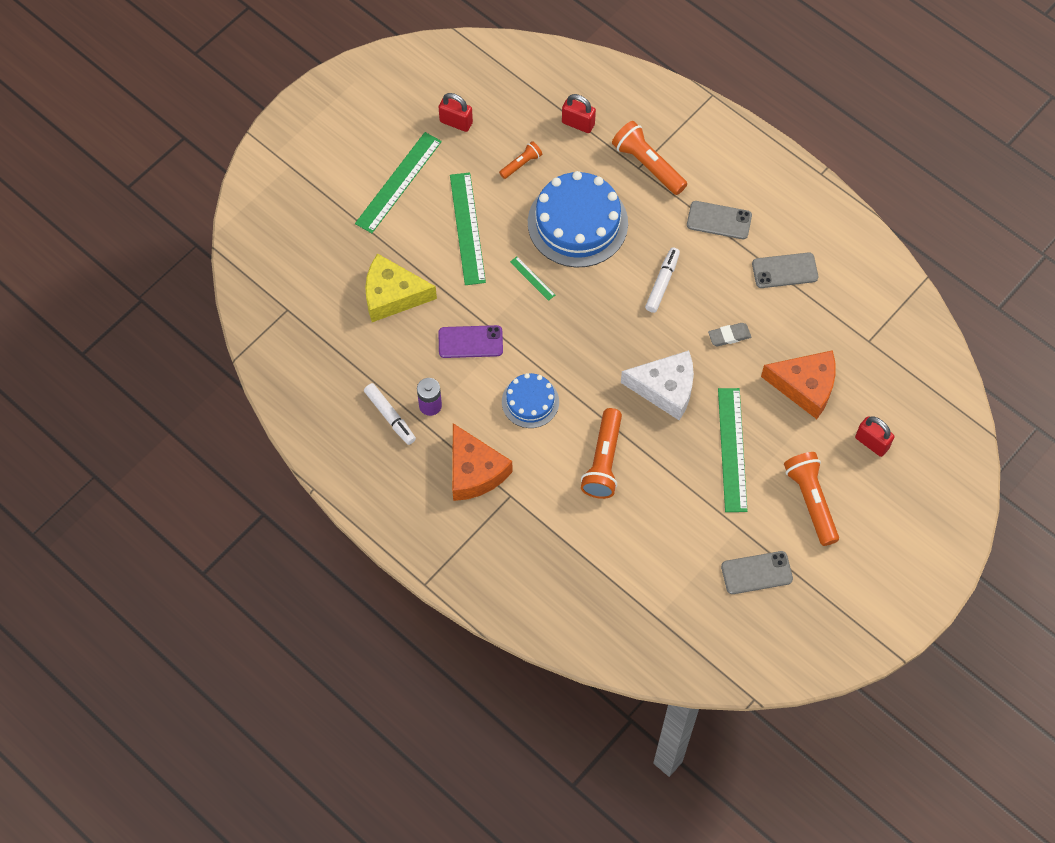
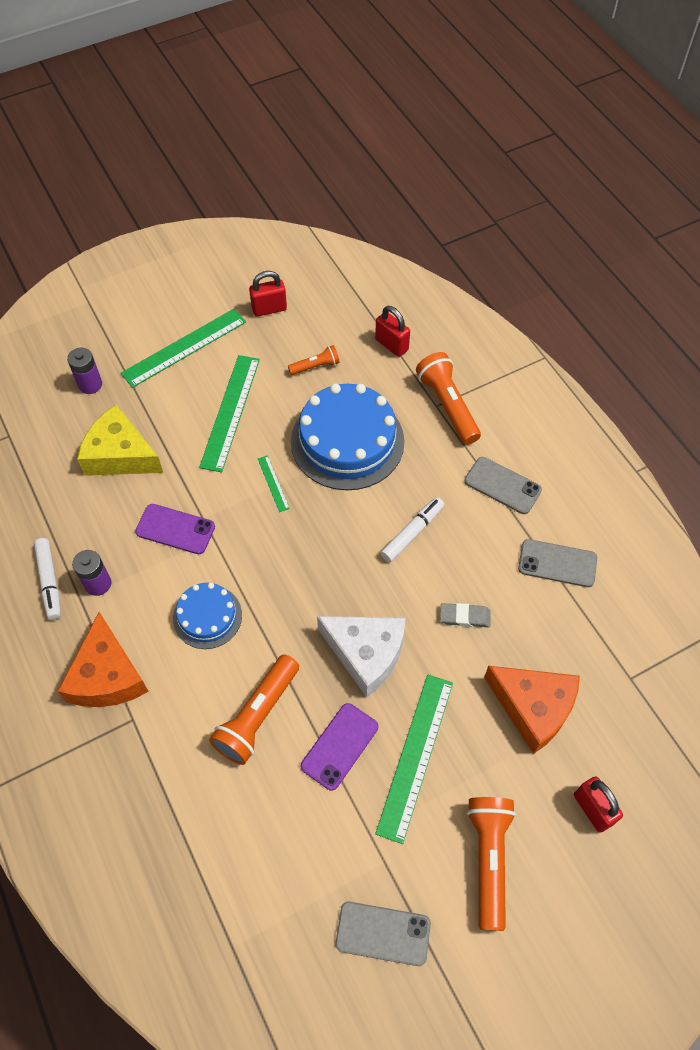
camera: 20 degrees right, 5 degrees down
(333, 242) = (90, 384): none -> purple battery
(456, 122) = (269, 309): red padlock -> red padlock turned 60 degrees counterclockwise
(674, 461) = (340, 746): none -> purple phone

